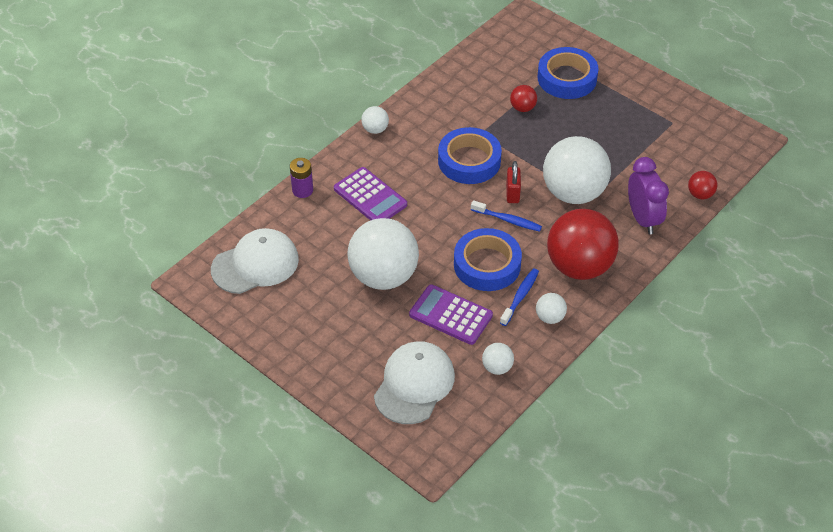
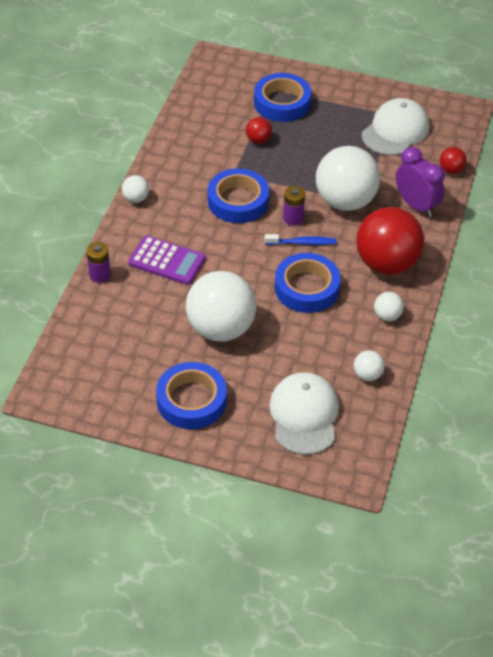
camera: 25 degrees left, 0 degrees up
(255, 264) = (94, 357): white cap -> white cap (395, 131)
(318, 334) = (191, 400): none -> blue tape
(450, 315) = (301, 343): purple calculator -> none
(512, 194) = (293, 218): red padlock -> purple battery
(520, 296) = (351, 306): blue toothbrush -> none

